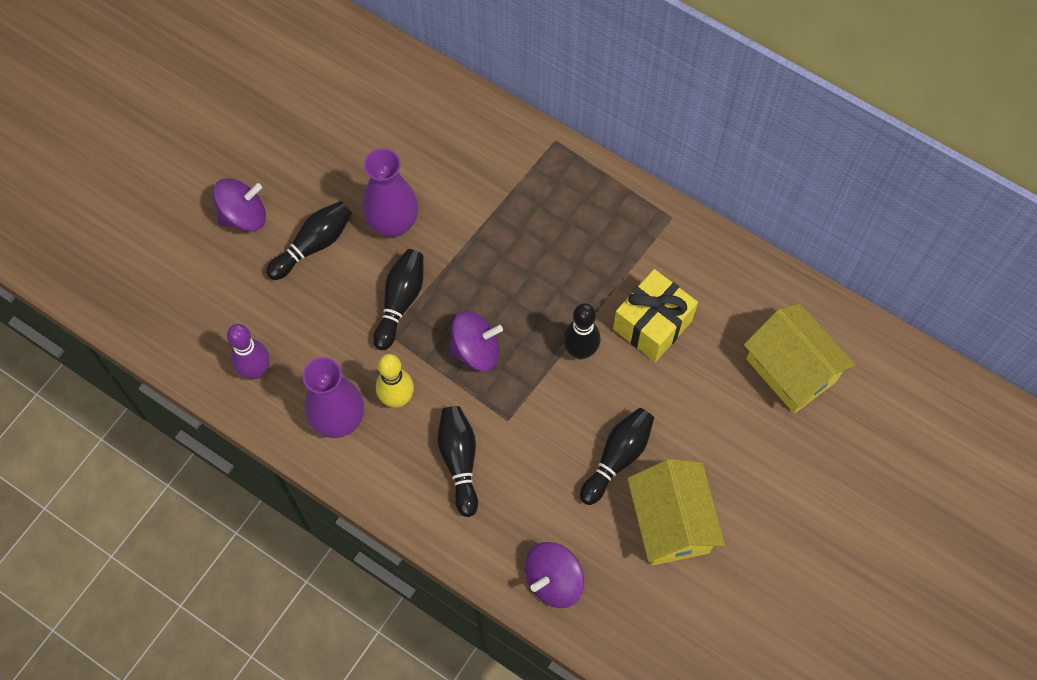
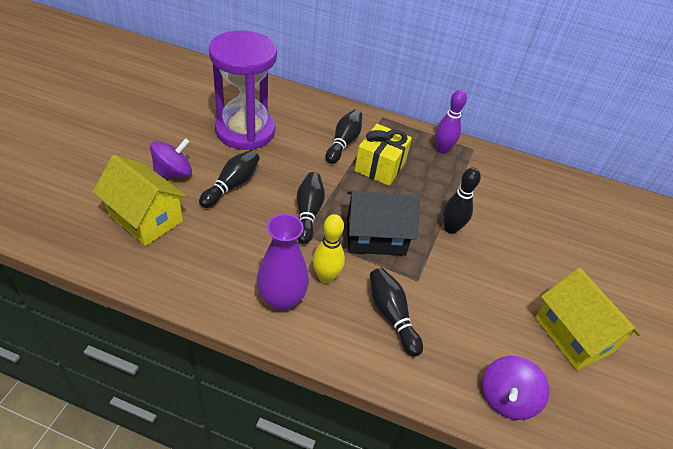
camera: 20 degrees left, 20 degrees down
(256, 370) = (201, 272): purple bowling pin -> purple bowling pin (442, 149)
(349, 150) = (245, 131): none -> purple hourglass
(393, 223) = (288, 167): purple vase -> none
(476, 350) = (375, 237): purple spinning top -> black house
(617, 458) = (510, 294): black bowling pin -> black bowling pin (343, 143)
(652, 324) = (492, 207): yellow gift -> yellow gift (380, 166)
(791, 370) = (594, 223): yellow house -> yellow house (145, 218)

